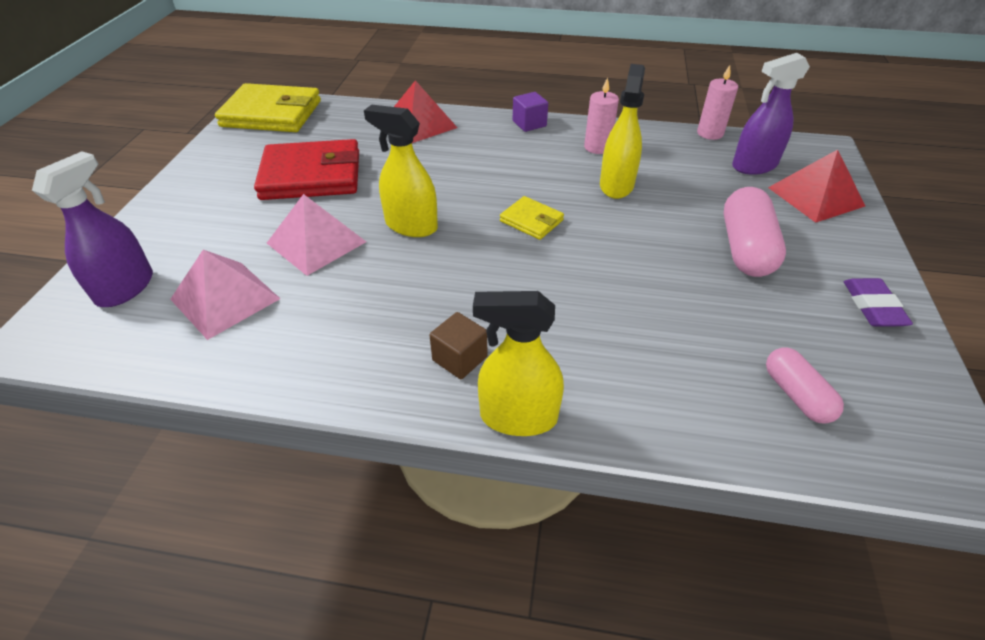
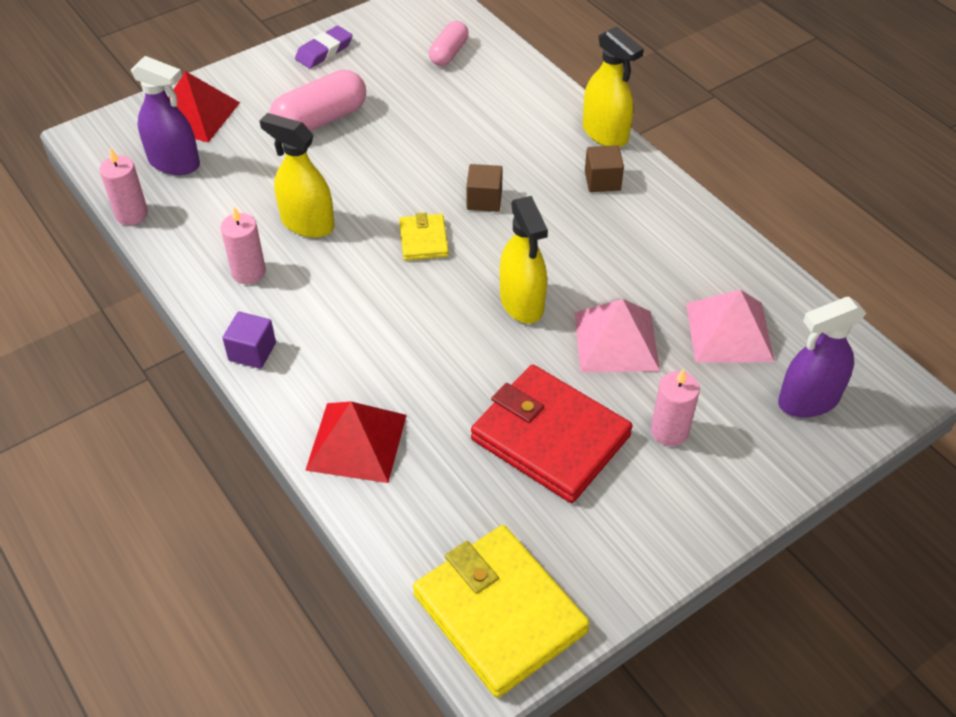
camera: 135 degrees left, 5 degrees up
(232, 216) = (669, 431): none -> pink candle
(533, 273) = (484, 200): none -> brown cube
(616, 185) = (307, 223): yellow spray bottle -> yellow spray bottle turned 60 degrees clockwise

